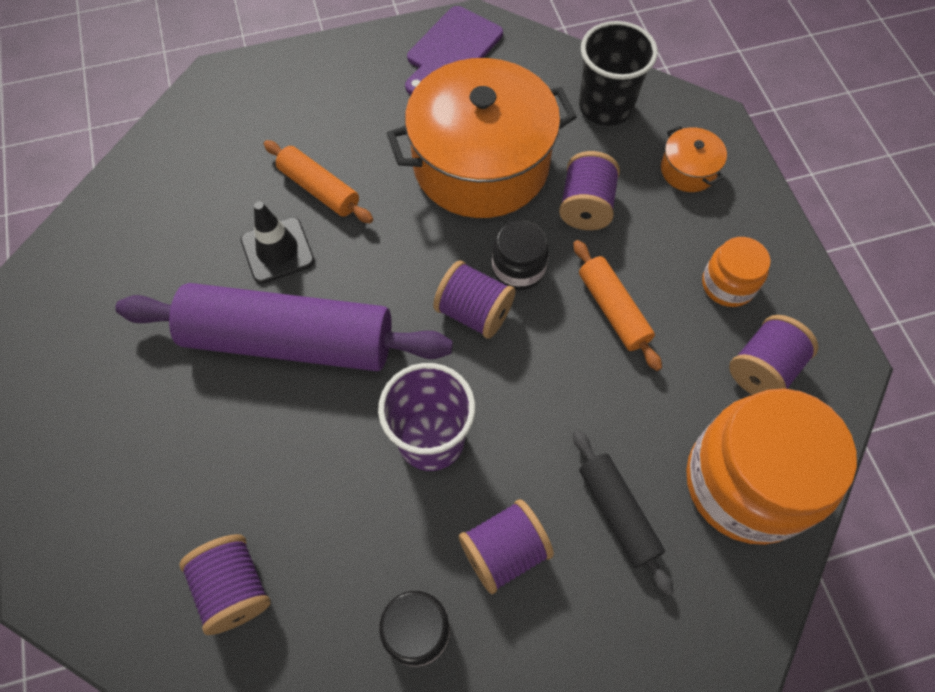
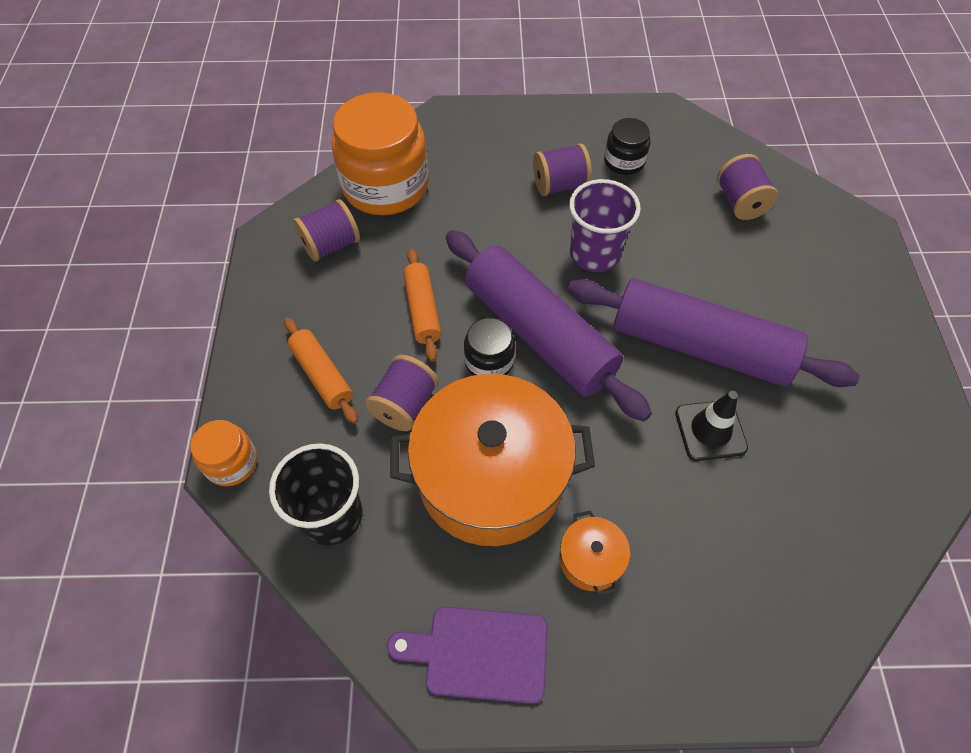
camera: 165 degrees left, 5 degrees down
(319, 189) = (666, 488): orange rolling pin -> orange rolling pin (322, 375)
(452, 50) = (479, 654): purple cutting board -> purple cutting board turned 135 degrees counterclockwise
(474, 312) = (539, 334): purple spool -> purple rolling pin
(618, 513) = (478, 188): black rolling pin -> none
(688, 170) = (288, 418): orange pot -> orange pot (591, 559)
(728, 284) = (318, 308): orange jar -> orange jar (231, 462)

